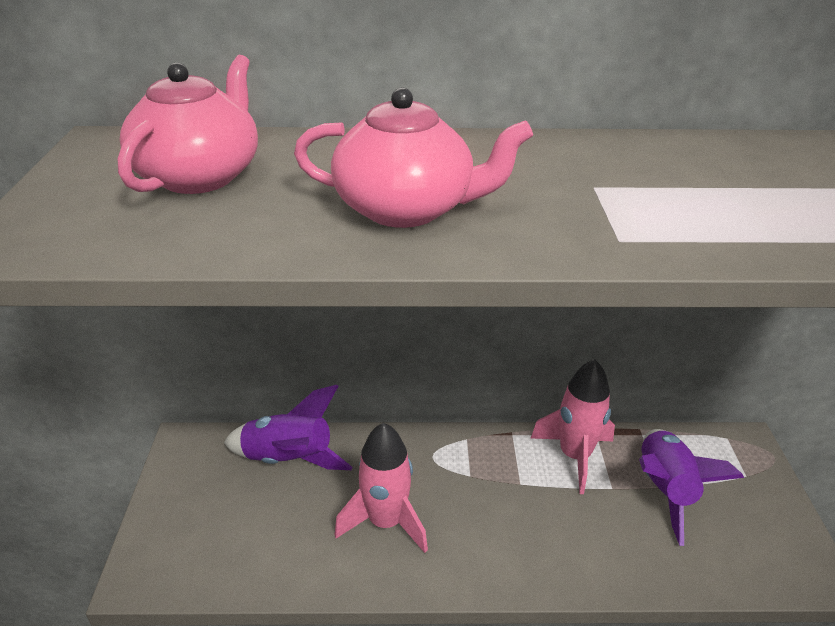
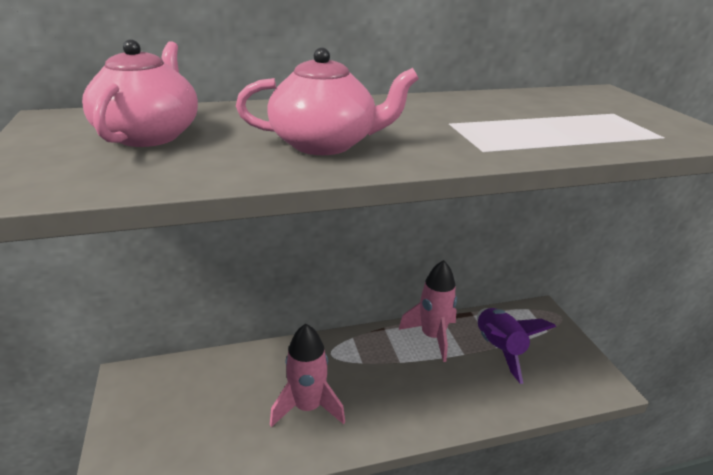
camera: 15 degrees left, 5 degrees down
(289, 459) = (218, 374): purple rocket -> none

